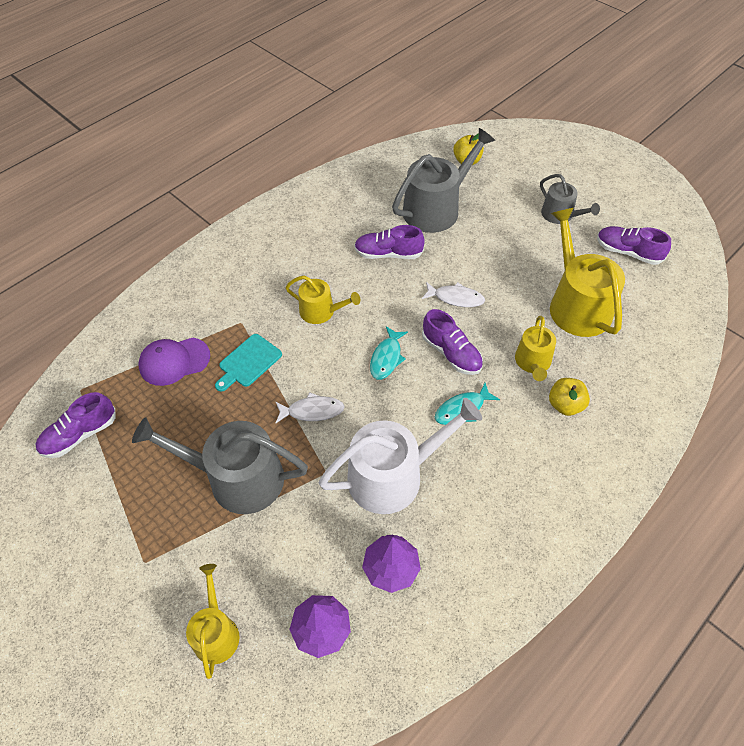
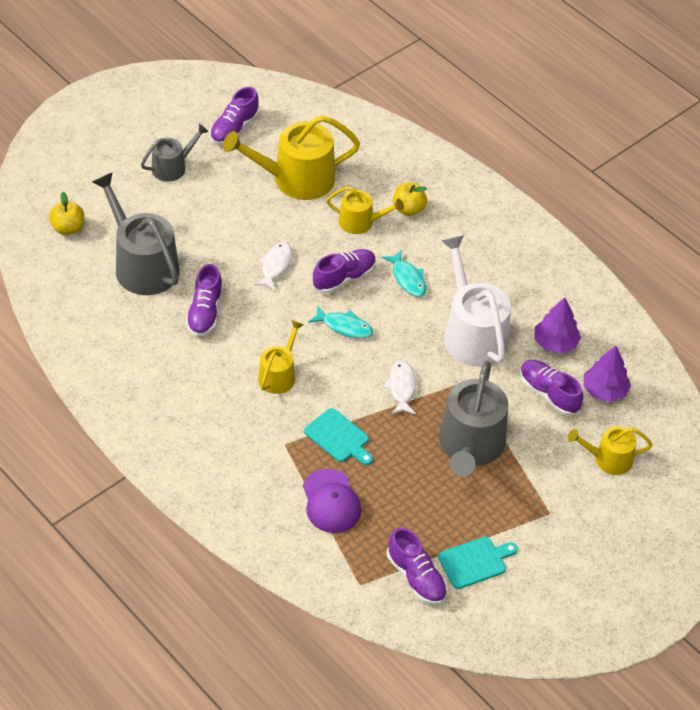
camera: 90 degrees left, 5 degrees down
(90, 487) = (475, 562): none -> turquoise cutting board
(312, 560) = (548, 394): none -> purple shoe

